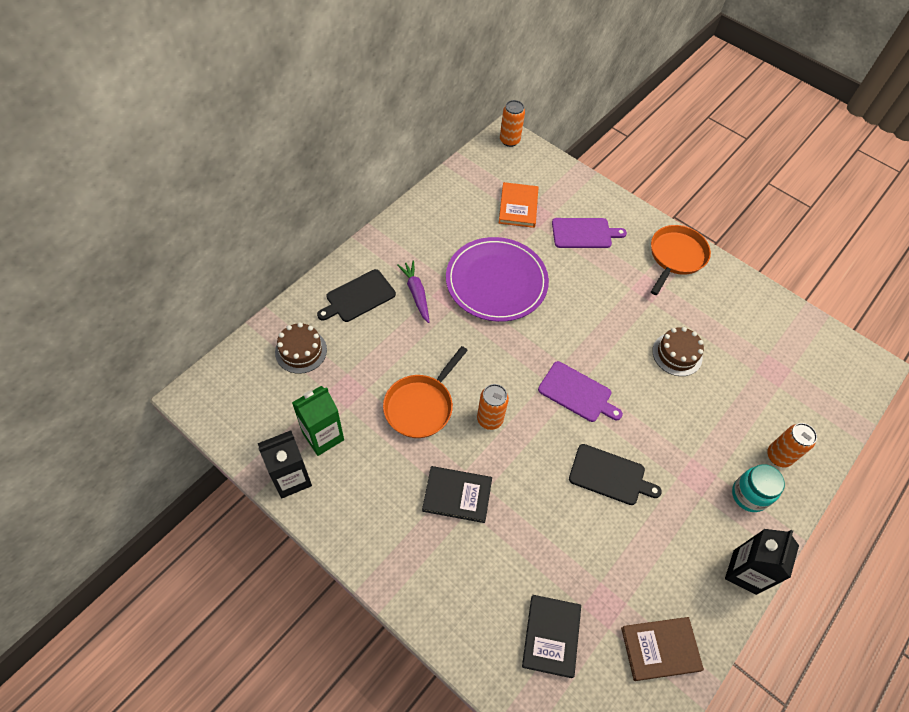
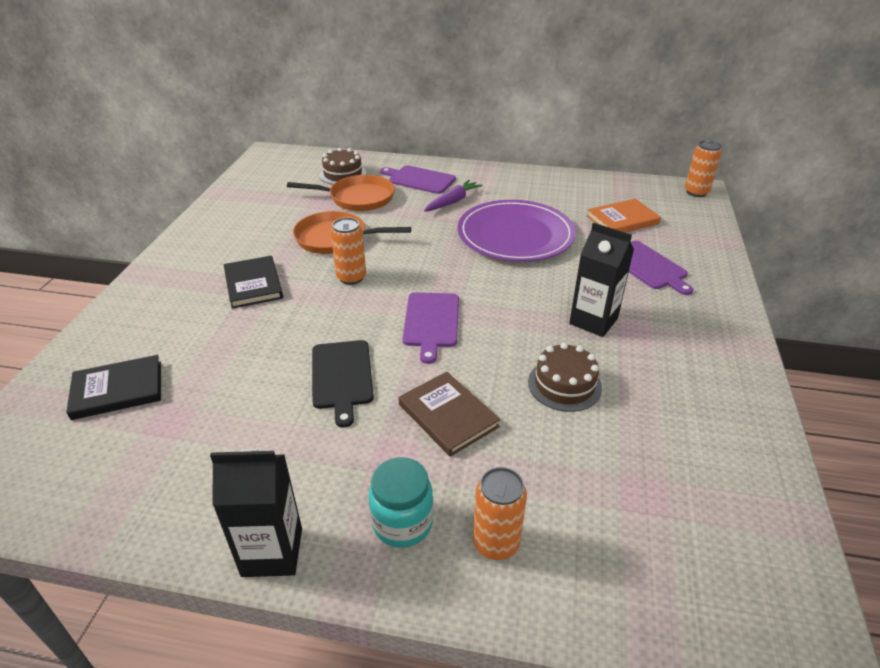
camera: 65 degrees right, 20 degrees down
(291, 478) = (222, 206): black carton -> black carton (593, 321)
(323, 436) = (270, 206): green carton -> none
(358, 297) = (419, 179): black cutting board -> purple cutting board
(660, 649) = (124, 488): brown book -> brown book (448, 416)
(676, 257) = (713, 342): orange pan -> orange pan (358, 198)

